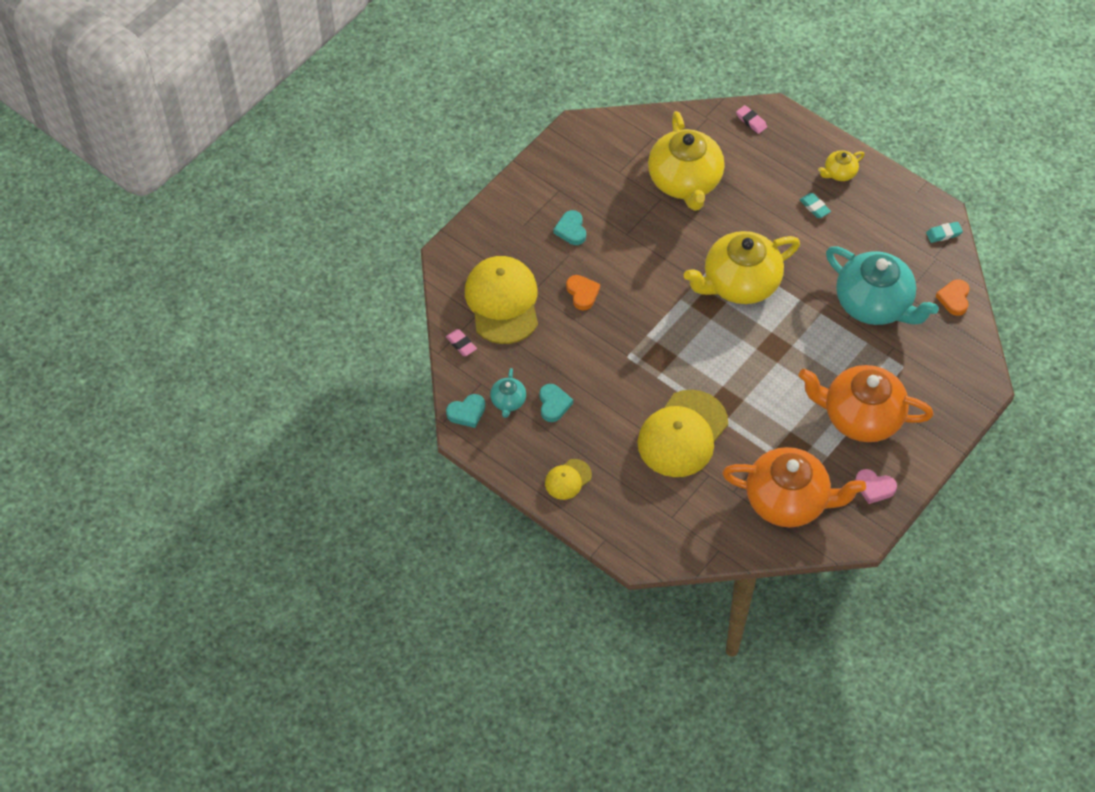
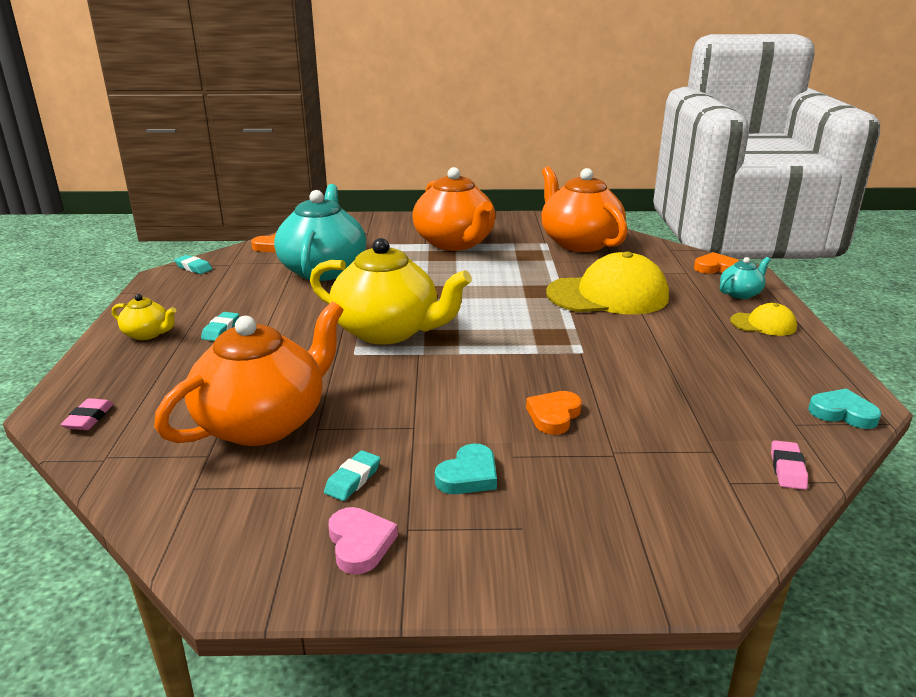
camera: 130 degrees left, 30 degrees down
(502, 302) = (671, 471): yellow cap -> none
(508, 401) = (772, 394): turquoise teapot -> turquoise teapot (740, 293)
(553, 404) = (716, 366): turquoise heart -> none
(607, 190) = (353, 480): none -> turquoise eraser
(661, 544) = (715, 268): none -> orange heart
(685, 182) = (264, 422): yellow teapot -> orange teapot
(874, 487) = (509, 224): pink heart -> pink heart (360, 543)

